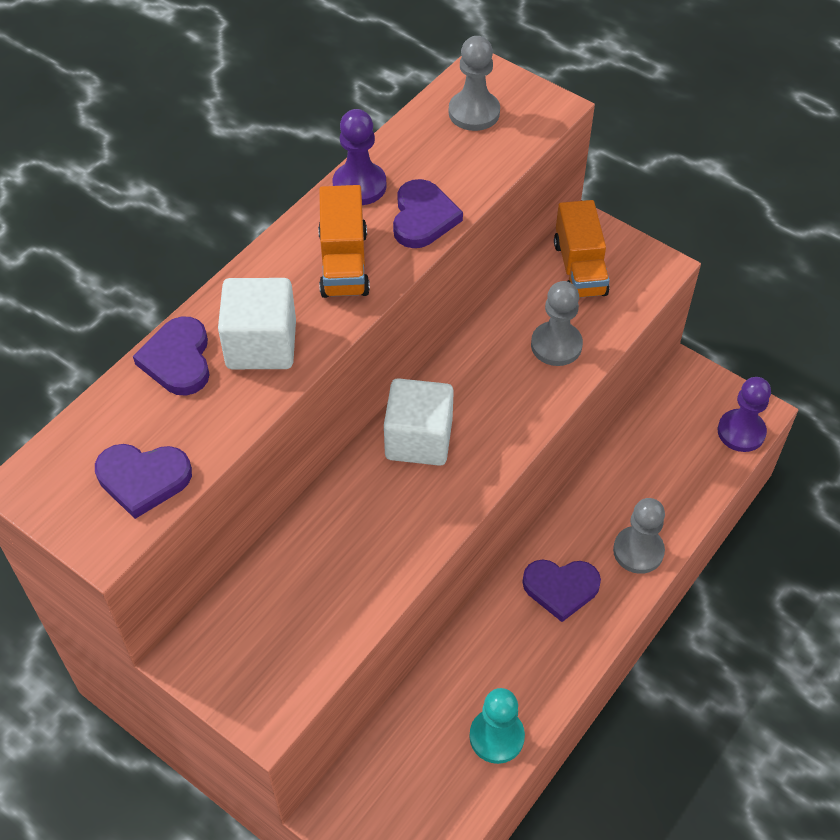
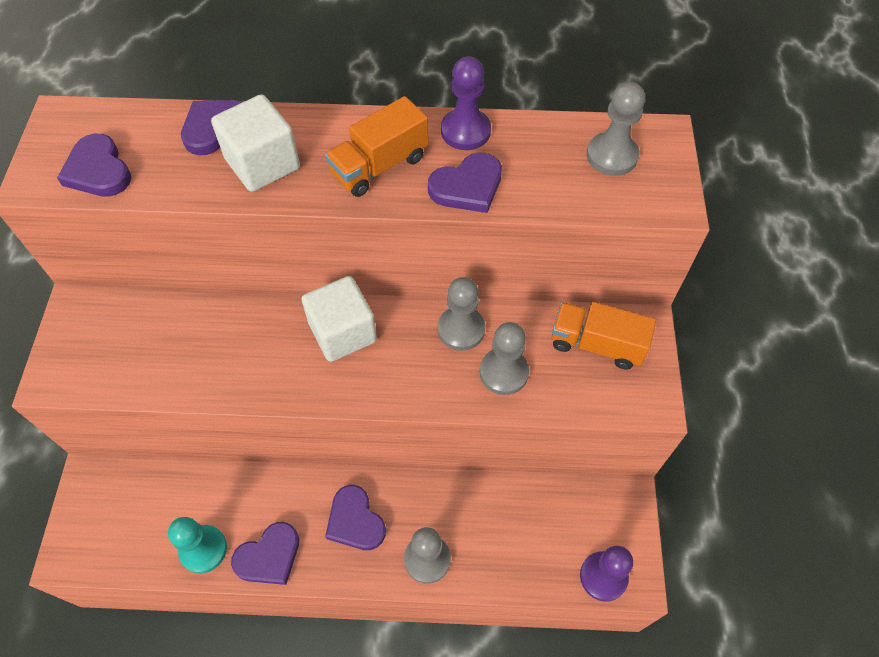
camera: 55 degrees right, 5 degrees up
(489, 350) = (461, 329): none -> grey pawn
(545, 680) = (269, 556): none -> purple heart
(579, 268) = (596, 344): orange truck -> orange truck turned 60 degrees clockwise

